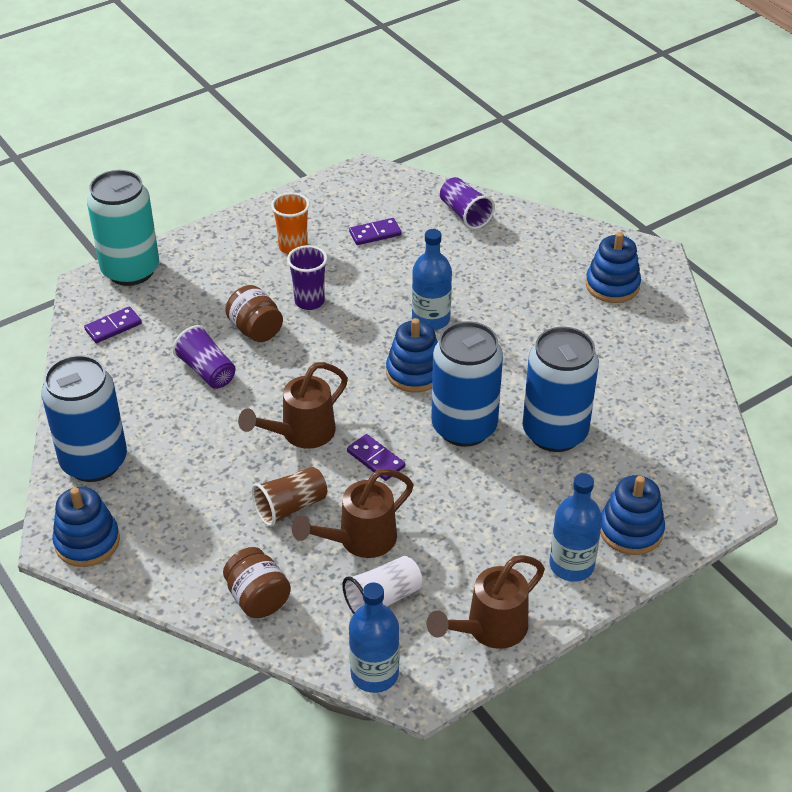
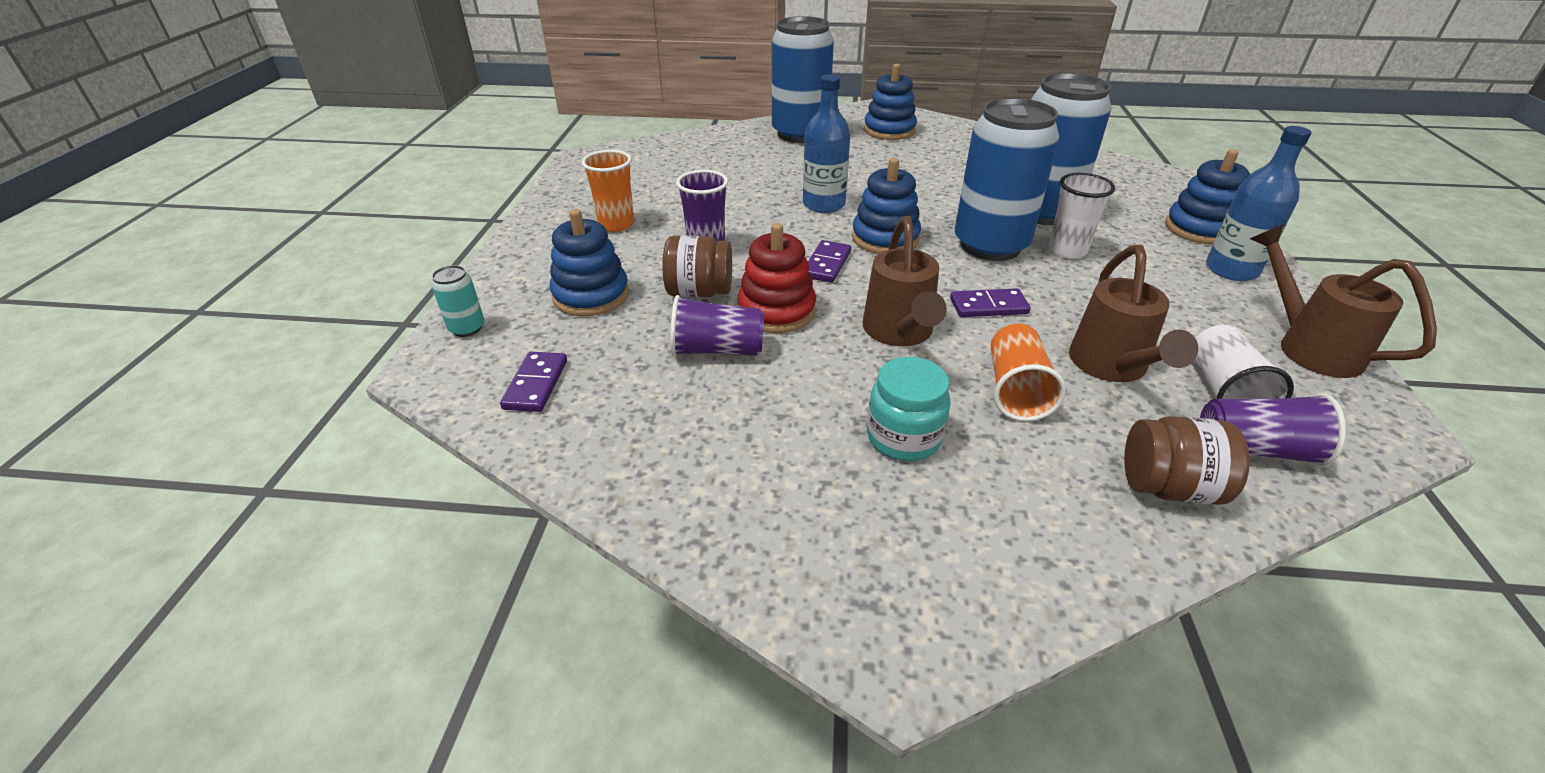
camera: 50 degrees left, 5 degrees down
(87, 542) = (927, 615): blue stacking toy -> blue stacking toy (591, 295)
(94, 462) = (762, 522): blue can -> blue can (800, 134)
(130, 270) = (467, 328): turquoise can -> turquoise can, size x0.40
(202, 480) = (903, 437): none -> turquoise jar
(270, 372) = (776, 311): none -> red stacking toy
(290, 507) = (1015, 390): brown cup -> orange cup
(374, 674) = (1359, 451): blue bottle -> none
(375, 234) = (671, 183): purple domino -> purple domino (827, 264)
(465, 214) = (716, 144): purple cup -> purple cup (1255, 450)
(489, 629) = (1308, 346): brown watering can -> brown watering can turned 150 degrees clockwise
(502, 468) = (1067, 250): none -> white cup

